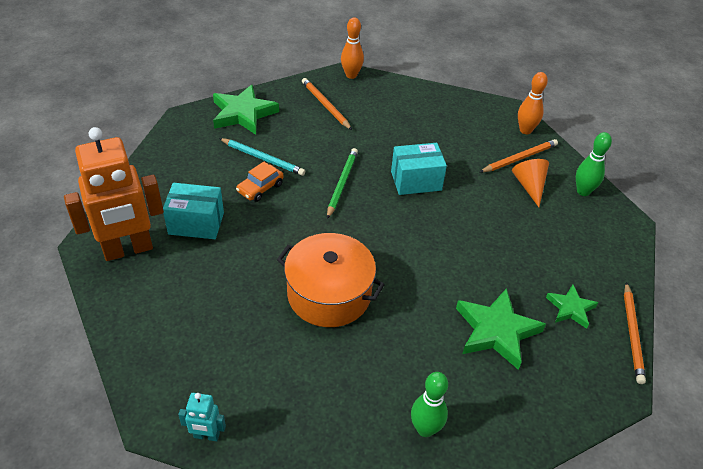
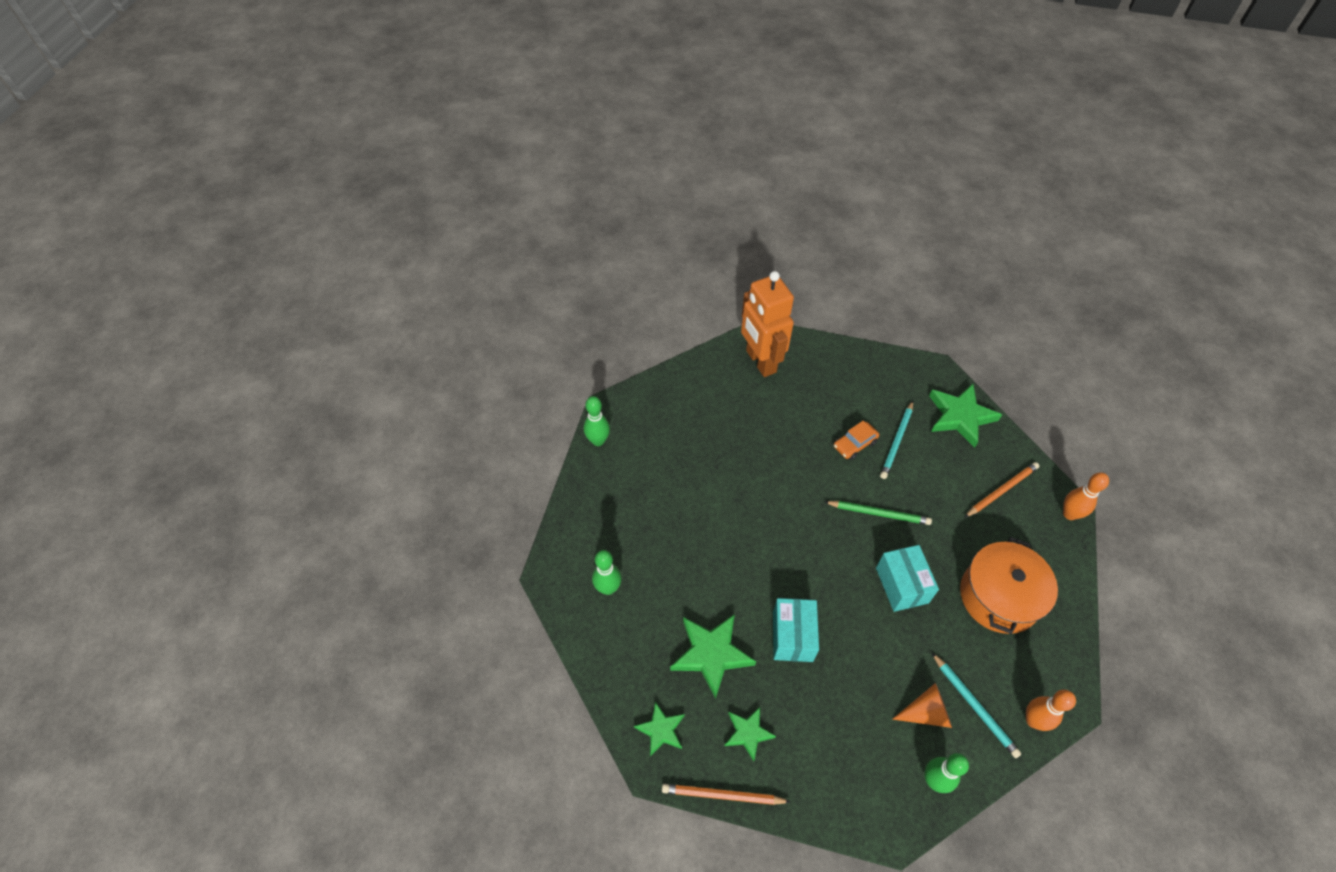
camera: 90 degrees right, 10 degrees up
(196, 223) = (799, 402): turquoise box -> turquoise box (792, 636)
(206, 436) = (598, 440): turquoise robot -> green bowling pin
(260, 188) = (854, 444): orange car -> orange car turned 75 degrees counterclockwise
(329, 294) = (735, 510): orange pot -> orange pot (999, 596)
(519, 158) = (974, 706): orange pencil -> turquoise pencil
(582, 382) = (661, 730): none -> green star

